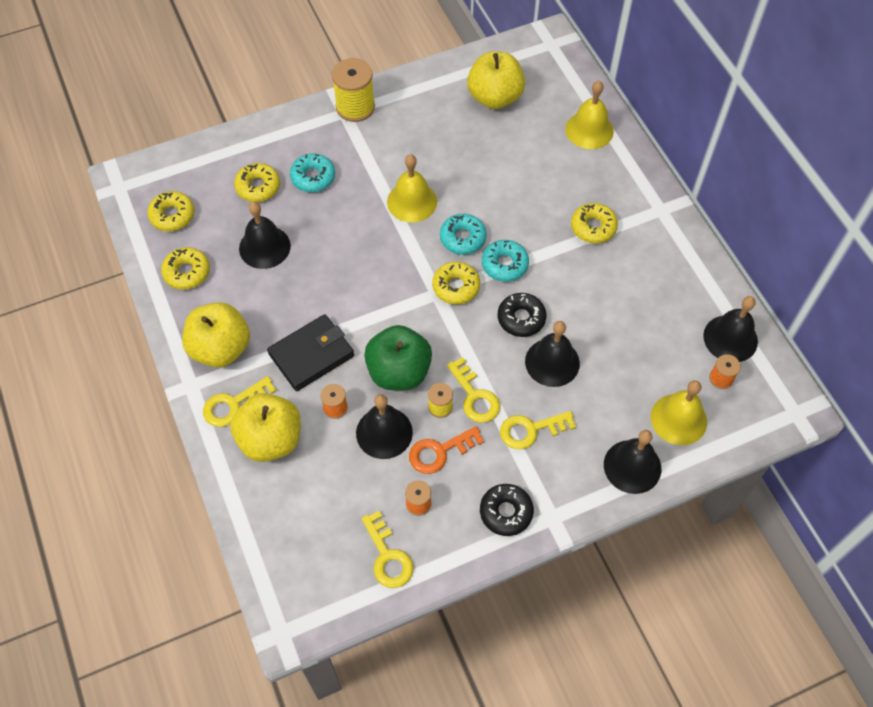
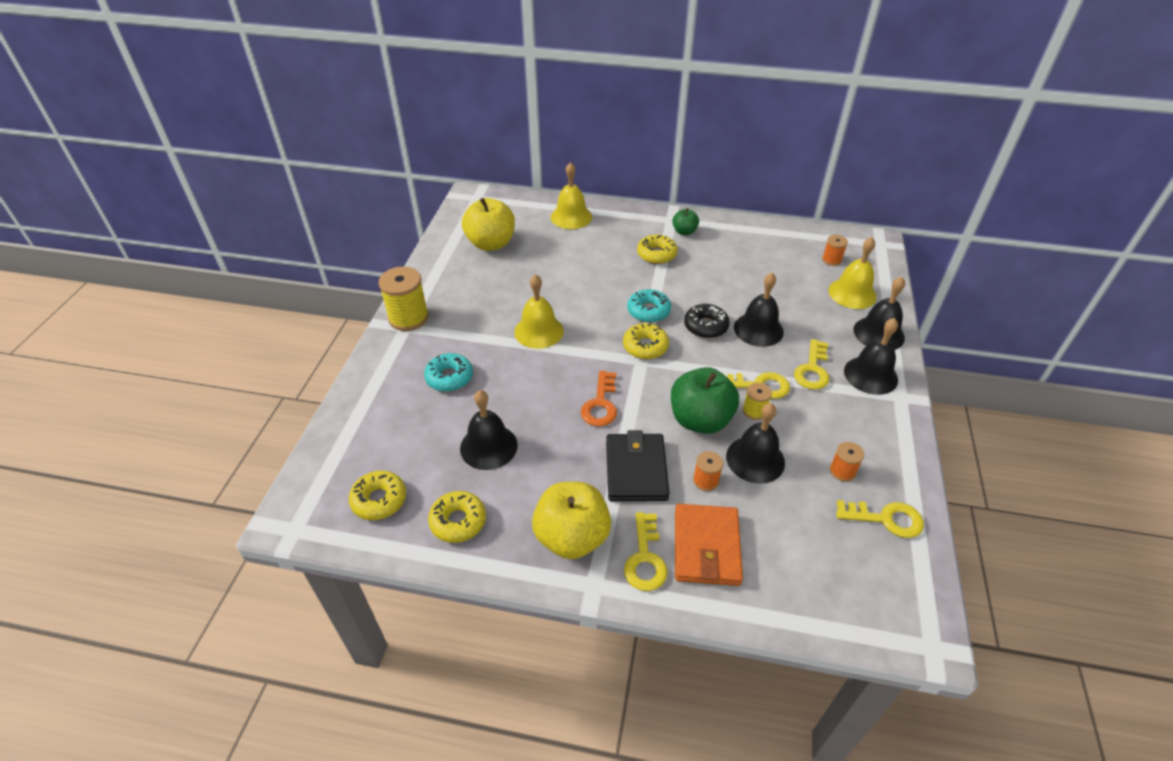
camera: 55 degrees left, 15 degrees down
(258, 187) = (418, 419): yellow donut -> none
(270, 439) = (706, 547): yellow apple -> orange wallet
(439, 451) = (798, 432): orange key -> orange key (600, 404)
(462, 238) = (602, 321): turquoise donut -> none
(506, 512) = (881, 420): black donut -> none
(651, 230) = (684, 232): none -> green apple
(730, 338) = (802, 241): black bell -> black bell (870, 375)

